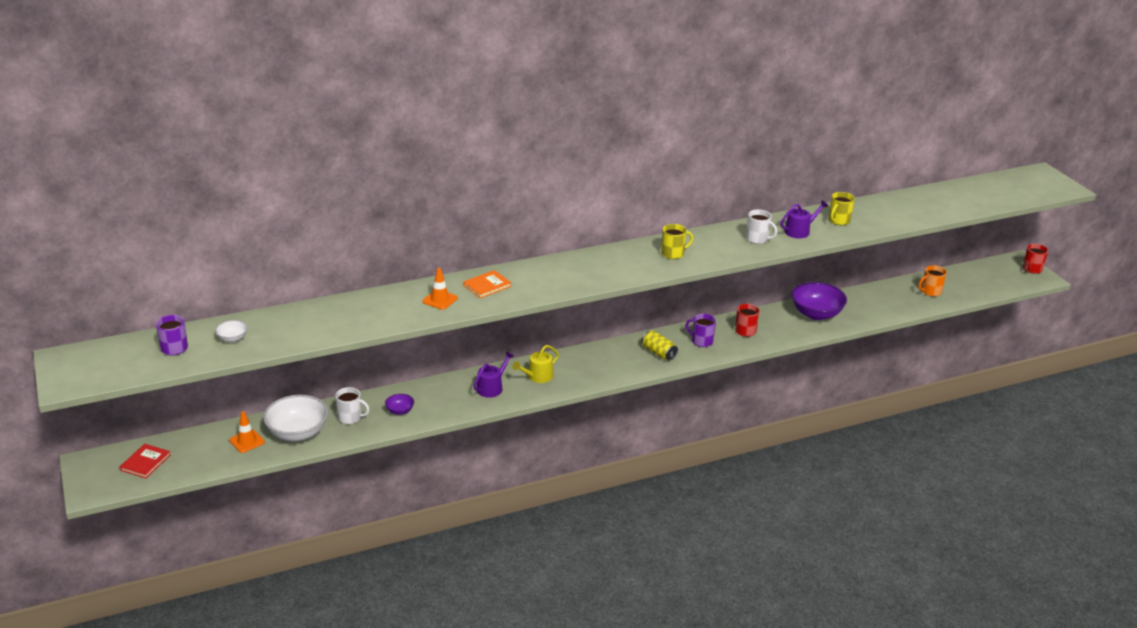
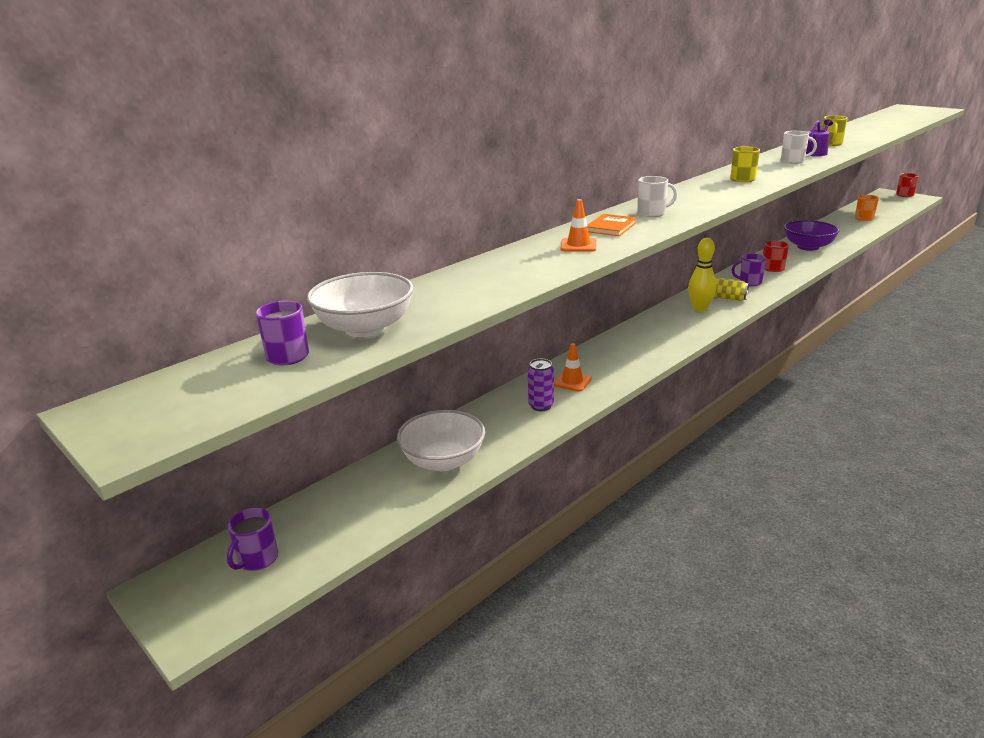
camera: 20 degrees left, 5 degrees down
(145, 462) = (257, 559): red book -> purple mug
(232, 338) = (365, 328): white bowl -> white bowl, size x2.13
(247, 441) = (385, 489): orange traffic cone -> orange traffic cone (572, 381)
(350, 418) = (491, 427): white mug -> white mug (652, 213)
(400, 411) = (541, 406): purple bowl -> purple can
(492, 387) = (612, 360): purple watering can -> none
(537, 376) = (644, 341): yellow watering can -> none
(621, 357) = (699, 309): none -> yellow bowling pin

